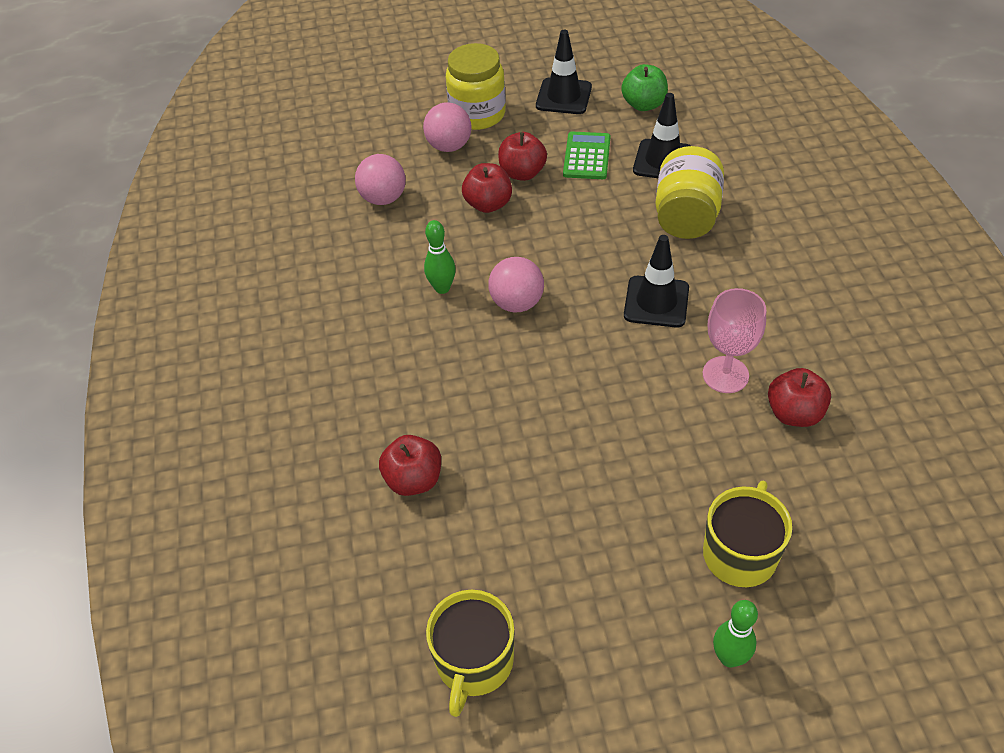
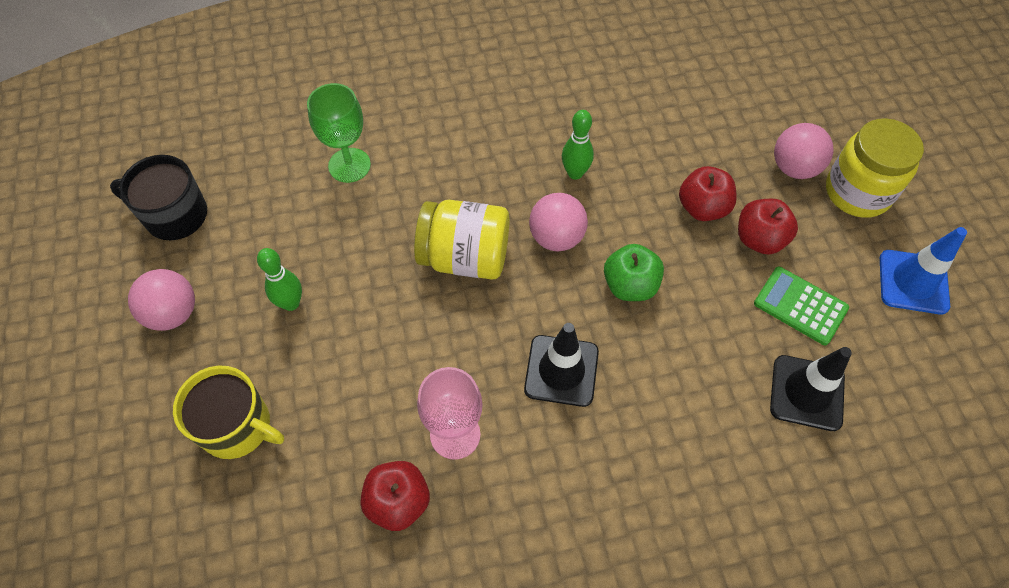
camera: 85 degrees right, 10 degrees up
(383, 198) = (700, 116): pink ball -> pink ball (173, 313)
(414, 480) = (349, 165): red apple -> green goblet
(474, 662) = (175, 215): yellow mug -> black mug
(563, 96) = (913, 282): black traffic cone -> blue traffic cone
(586, 156) = (800, 306): green calculator -> green calculator turned 150 degrees counterclockwise
(643, 104) = (919, 376): green apple -> green apple (630, 285)
(686, 216) = (705, 413): yellow jar -> yellow jar (465, 257)
(729, 658) = (136, 405): green bowling pin -> green bowling pin (291, 303)

